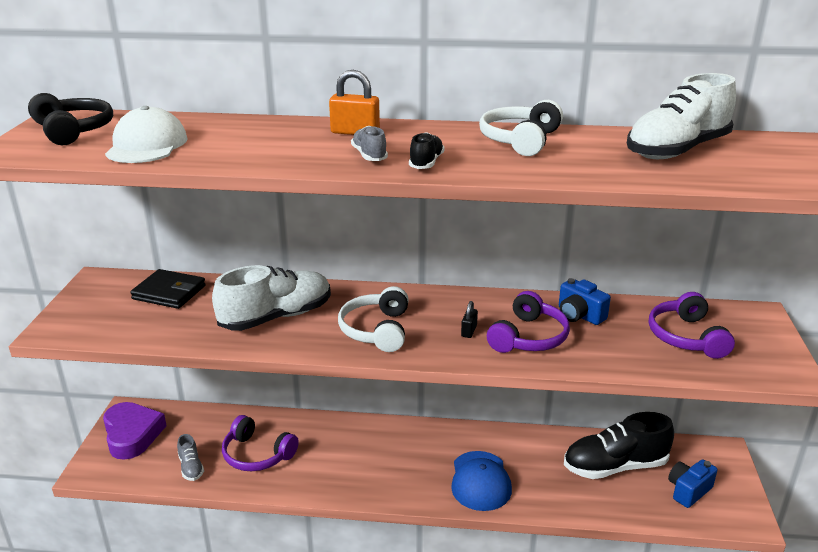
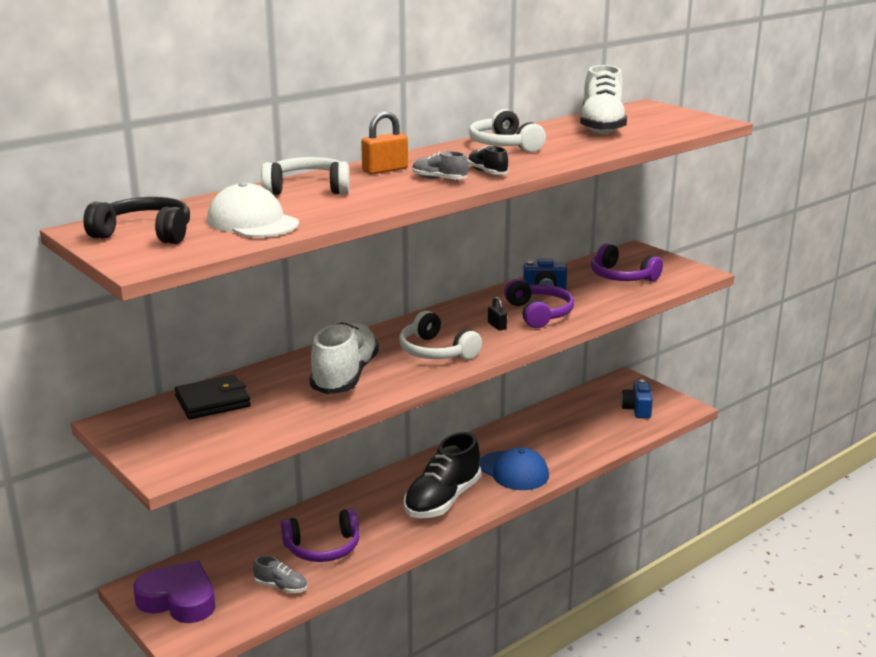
camera: 45 degrees left, 5 degrees down
(257, 130) = (307, 189): none -> white headphones
(614, 466) = (580, 418): black shoe -> black shoe (442, 500)

